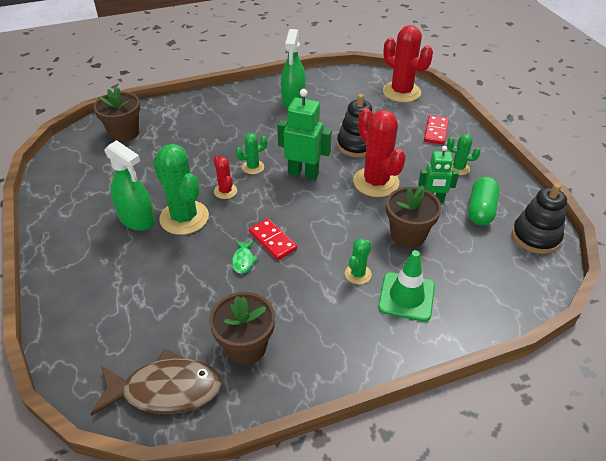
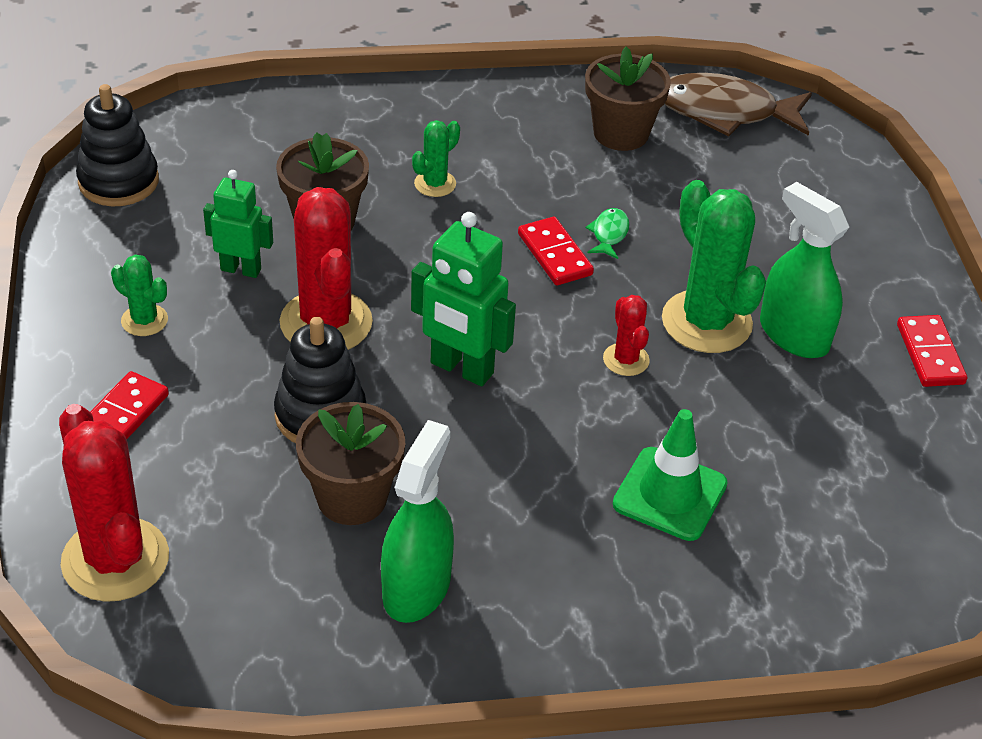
camera: 170 degrees left, 0 degrees up
(63, 223) = (929, 354): none -> red domino
(124, 133) = (858, 558): brown flower pot -> brown flower pot (352, 498)
(253, 167) = (562, 403): green cactus -> none
(406, 297) = (378, 145): green traffic cone -> green traffic cone (670, 494)
(480, 210) = (170, 237): green capsule -> none

